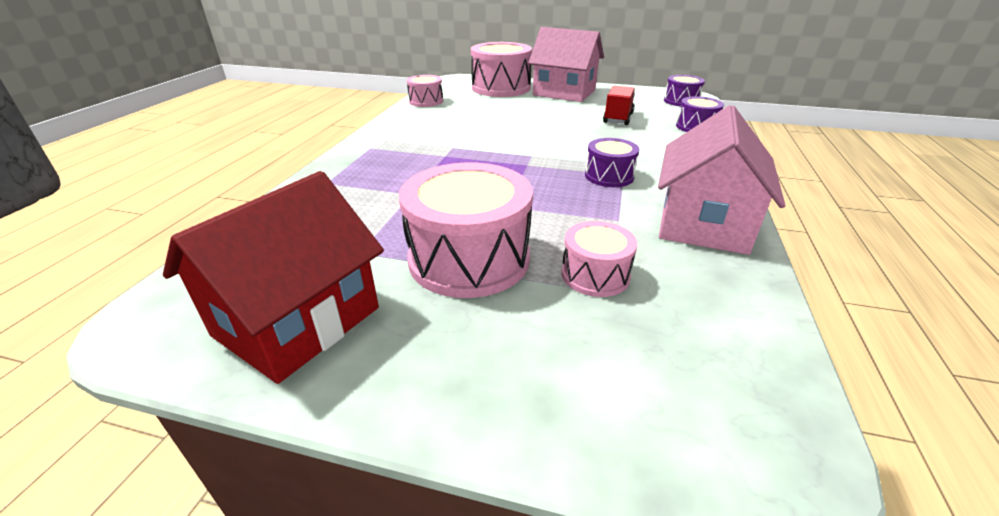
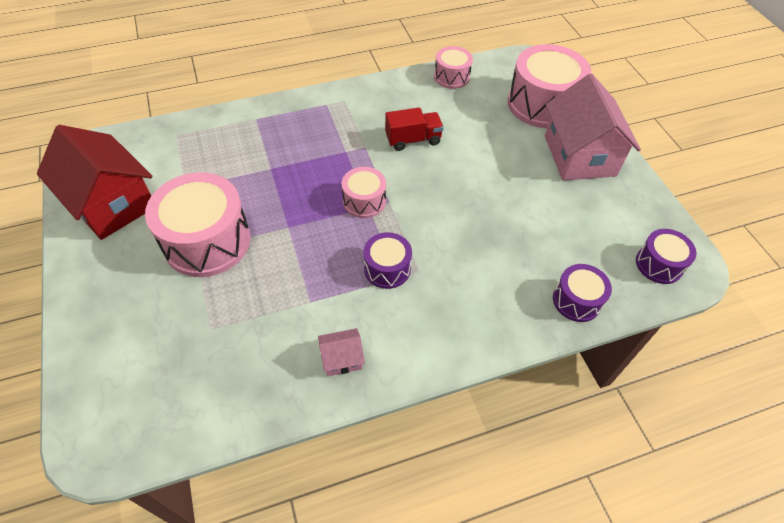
camera: 55 degrees right, 20 degrees up
(298, 321) = (111, 204): red house -> red house turned 45 degrees clockwise
(595, 275) = (225, 313): pink drum -> pink drum (364, 201)
(618, 118) = (540, 227): red truck -> red truck (413, 139)
(703, 223) = (342, 359): pink house -> pink house, size x0.43

